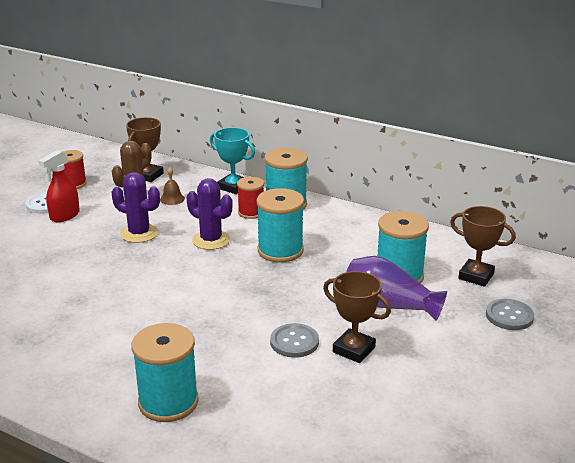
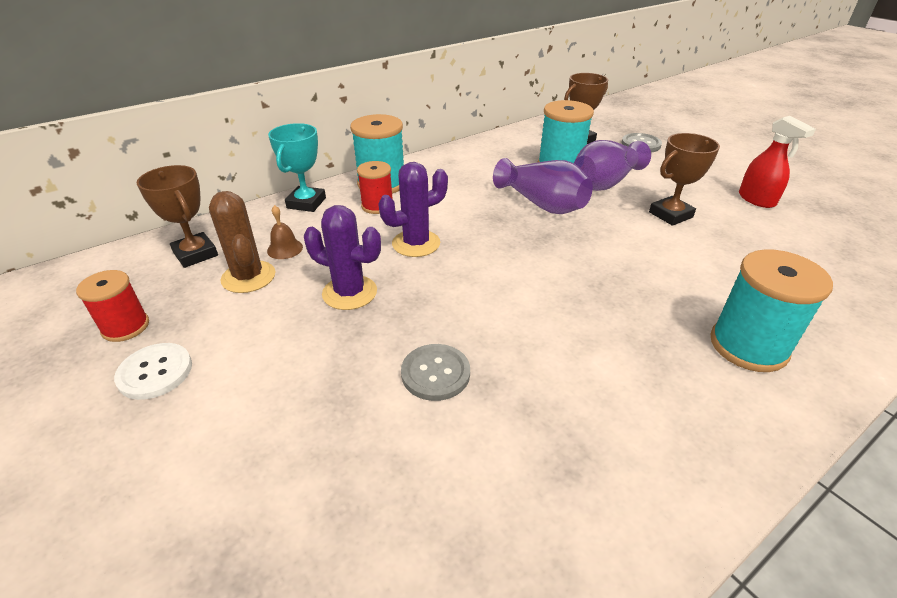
camera: 65 degrees left, 10 degrees up
(64, 216) = (222, 356): red spray bottle -> red spray bottle (757, 200)
(139, 233) = (349, 293): purple cactus -> purple cactus turned 60 degrees clockwise
(233, 187) = (306, 203): turquoise trophy -> turquoise trophy turned 45 degrees counterclockwise
(280, 250) = (473, 208): turquoise spool -> none
(294, 342) = (649, 240): grey button -> grey button (435, 373)
(315, 279) = (542, 204): none -> purple vase

